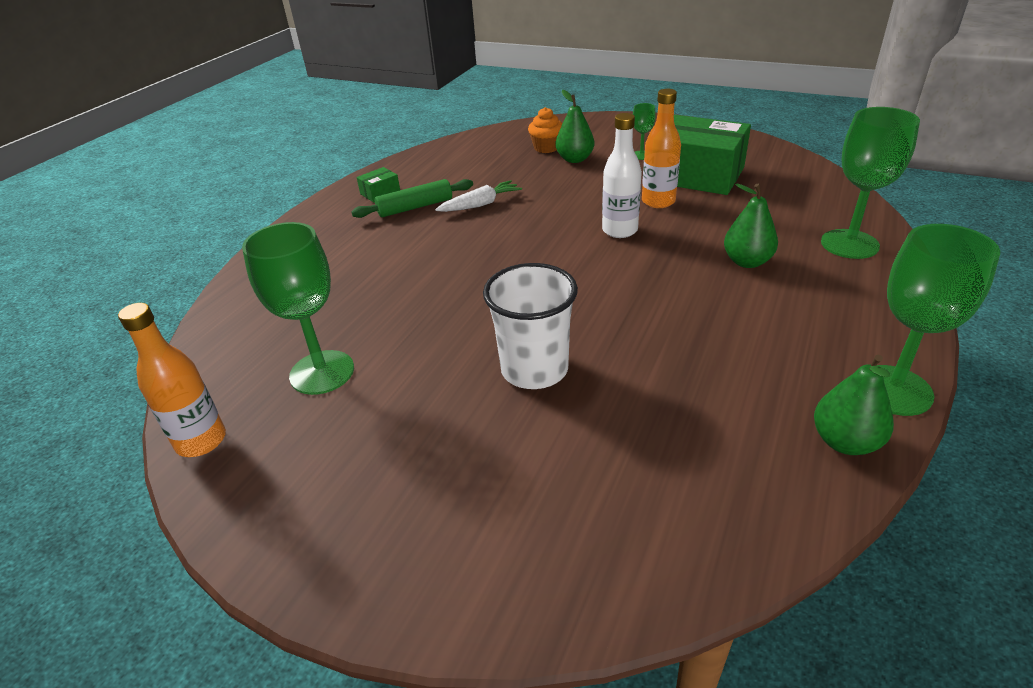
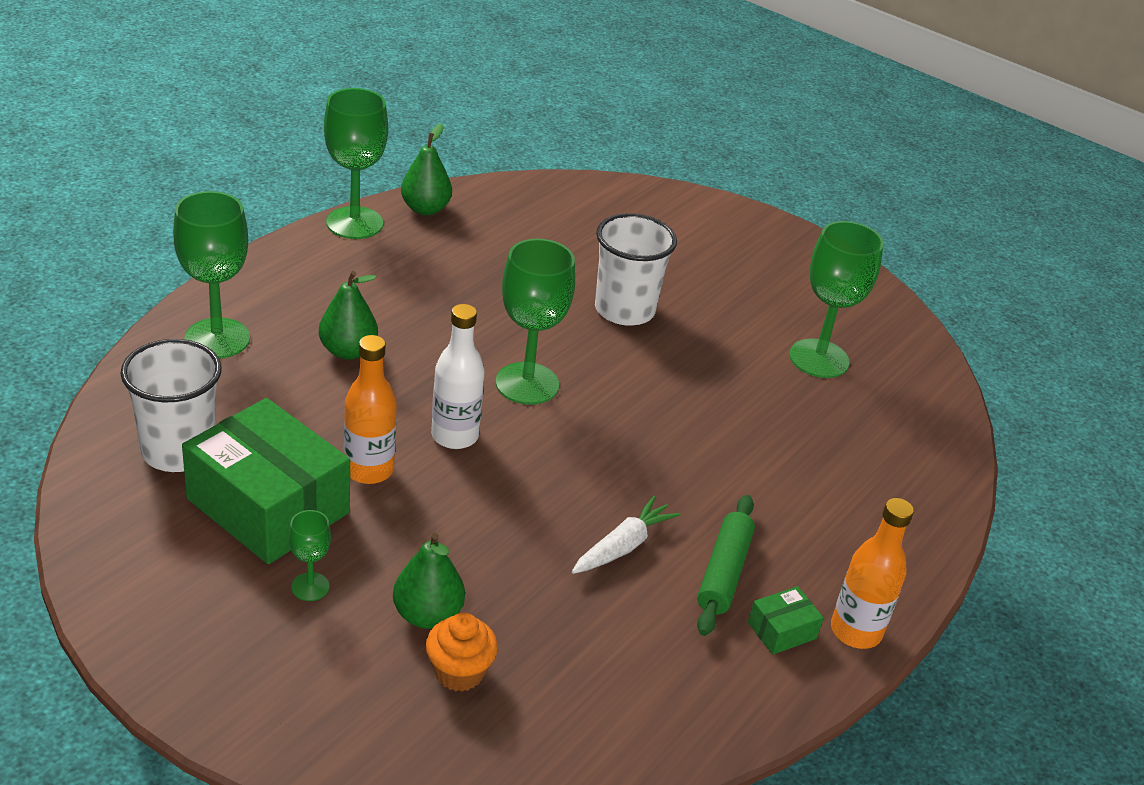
camera: 175 degrees left, 0 degrees up
(201, 441) = (907, 330): orange bottle -> orange bottle (855, 631)
(415, 207) = (723, 573): green rolling pin -> green rolling pin turned 60 degrees counterclockwise
(480, 204) = (623, 546): white carrot -> white carrot turned 150 degrees clockwise
(590, 276) = (527, 384): none -> green goblet
(778, 183) = (178, 451): none -> white cup

